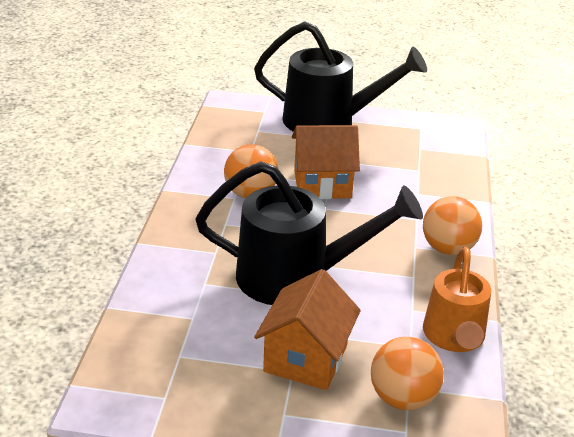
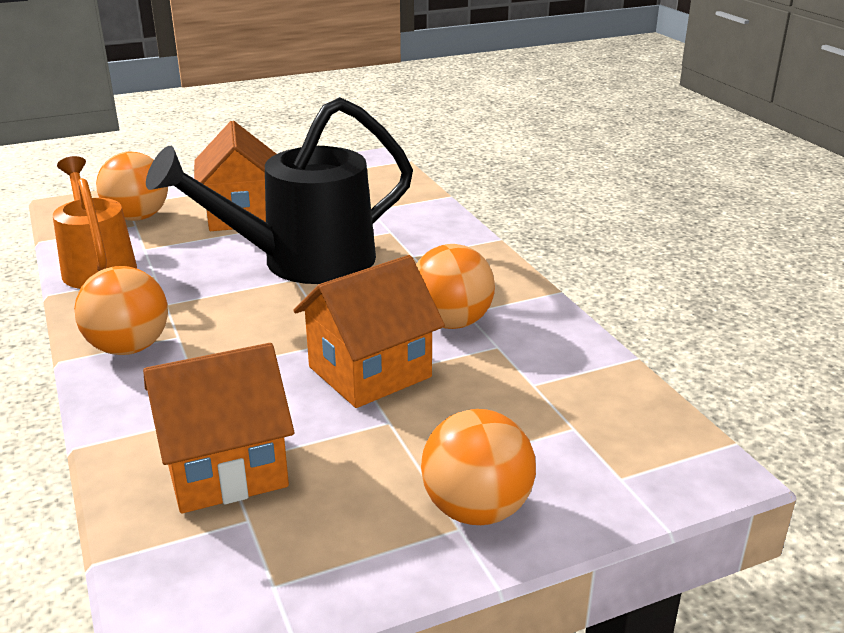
camera: 150 degrees right, 5 degrees down
(330, 121) = (476, 509): black watering can -> orange ball
(420, 168) = (225, 468): none -> orange house

